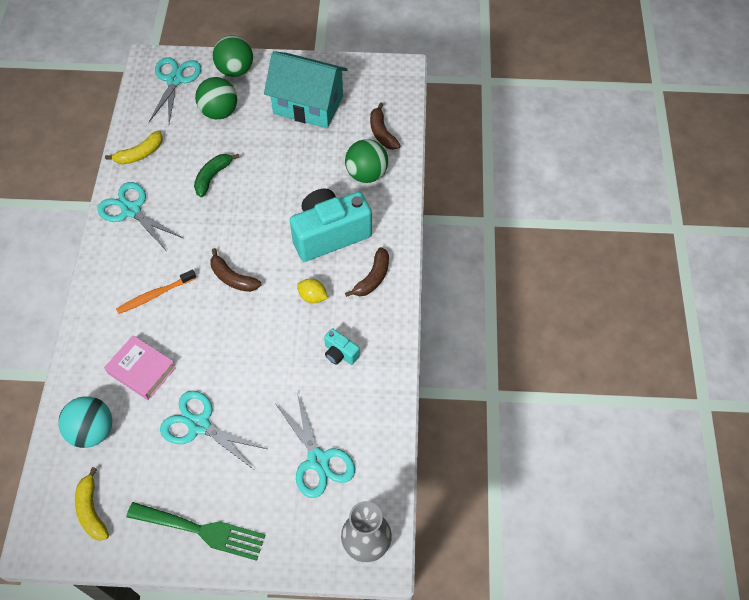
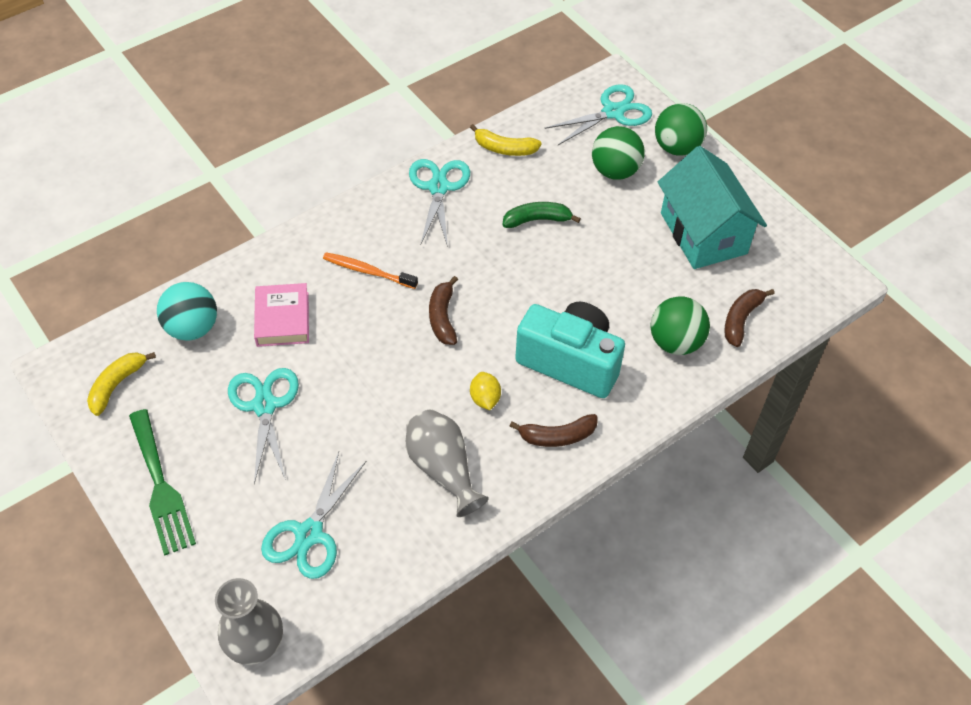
camera: 50 degrees right, 5 degrees down
(340, 353) = (443, 469): turquoise camera -> grey vase

